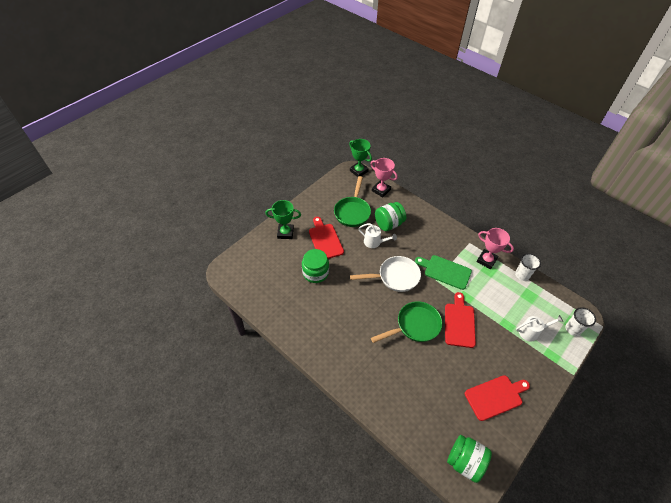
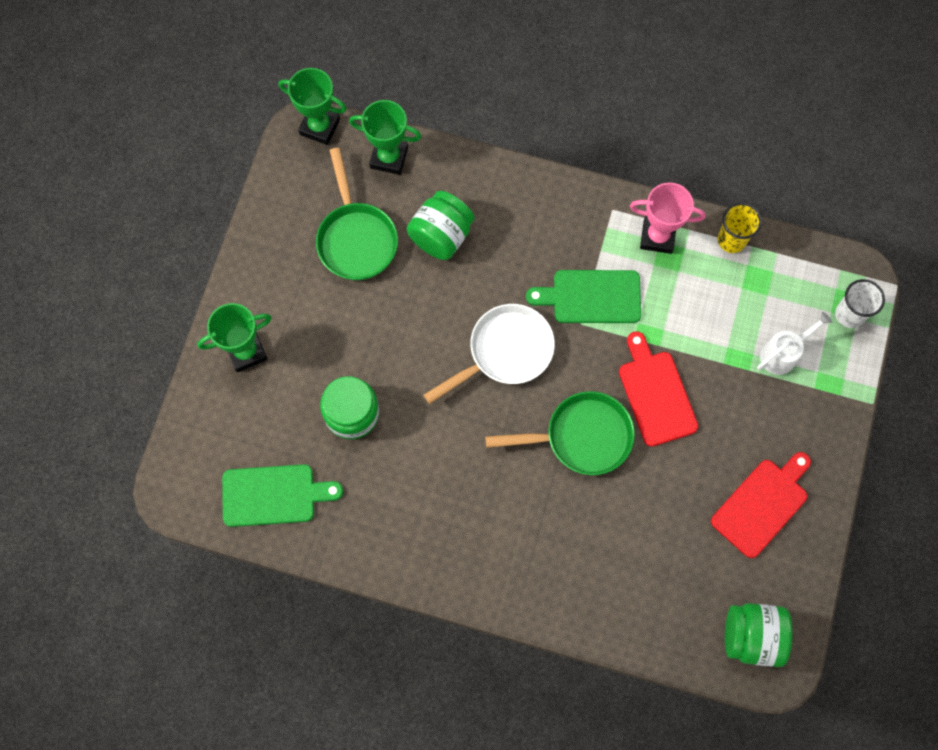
camera: 25 degrees left, 20 degrees up
(264, 289) = (274, 495): none -> green cutting board
(325, 240) = (334, 331): red cutting board -> none
(374, 242) = (432, 292): white watering can -> none
(381, 190) = (389, 158): pink trophy -> green trophy
(415, 325) = (581, 437): green pan -> green pan turned 45 degrees clockwise
(522, 275) = (731, 240): white cup -> yellow cup

